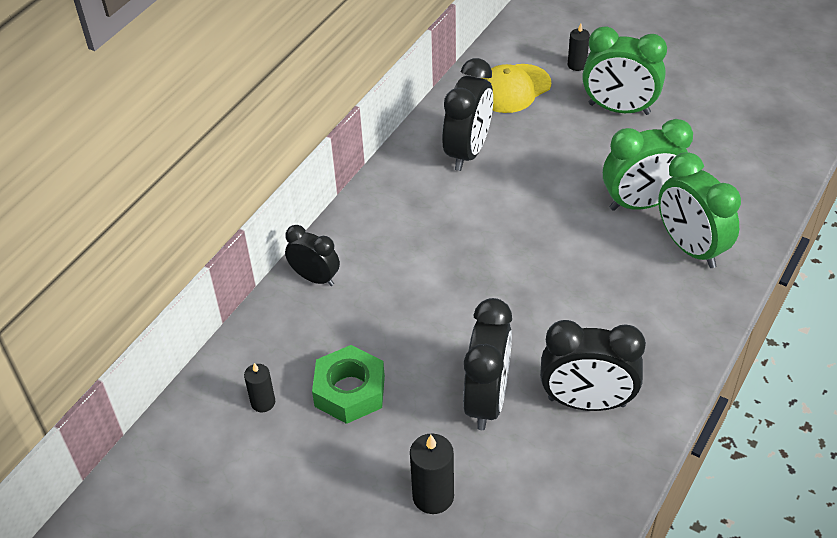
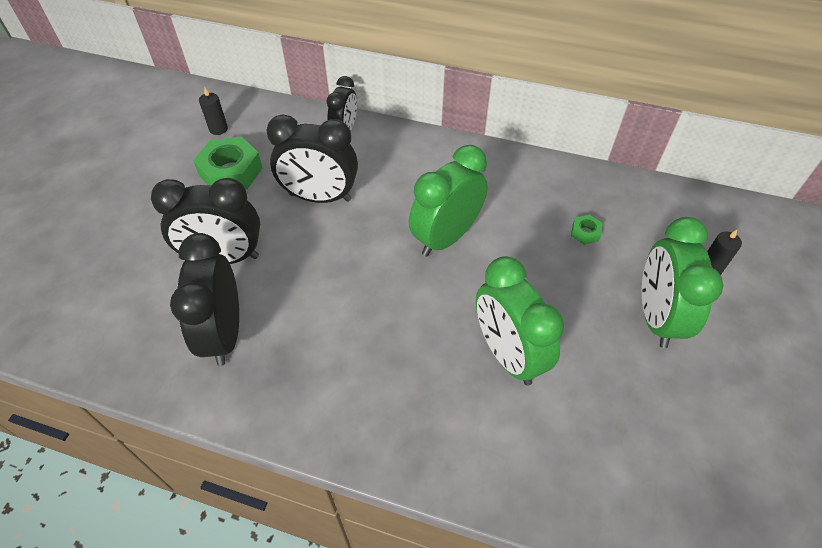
camera: 75 degrees right, 5 degrees up
(433, 496) = (126, 238): black candle -> none
(468, 152) = (528, 199): black clock -> black clock (320, 197)
(513, 89) = (638, 219): yellow cap -> none
(520, 125) = (585, 232): none -> green nut
(690, 248) = (452, 411): green clock -> green clock (446, 238)

